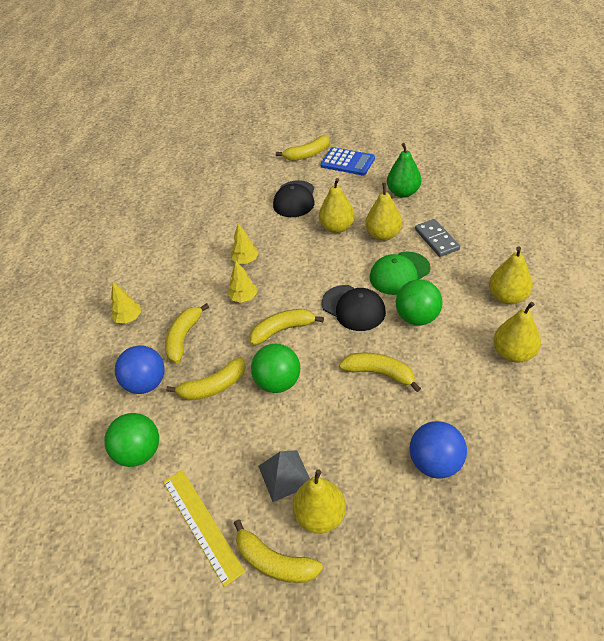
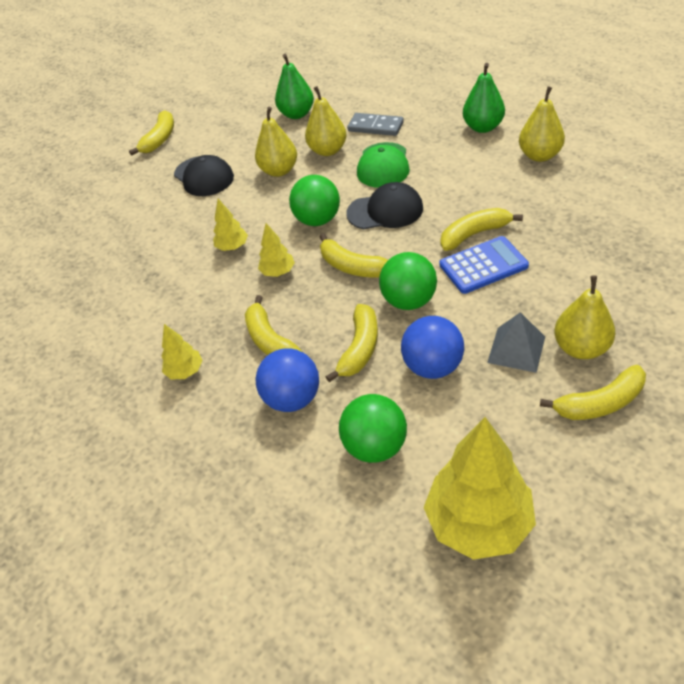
camera: 45 degrees left, 0 degrees up
(117, 552) = (478, 523): none -> yellow tree
(202, 524) = (511, 436): yellow ruler -> none
(282, 330) = (352, 266): yellow banana -> yellow banana turned 75 degrees counterclockwise
(347, 162) = (210, 122): blue calculator -> blue calculator (483, 265)
(417, 317) = (443, 182): green ball -> green ball (318, 220)
(435, 463) = (597, 252): blue ball -> blue ball (433, 367)
(507, 297) = (483, 127): yellow pear -> green pear

